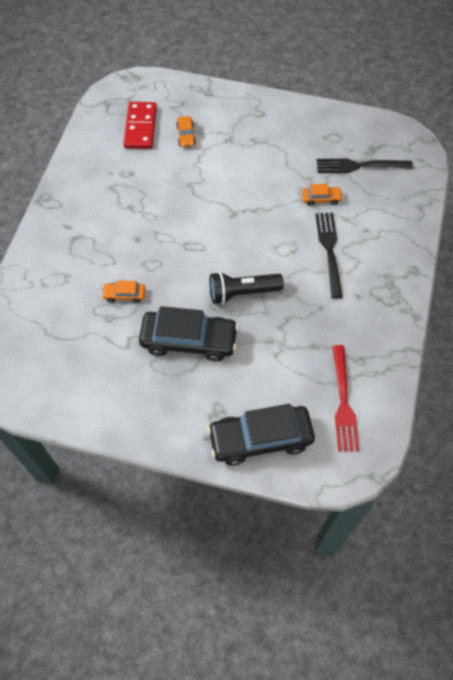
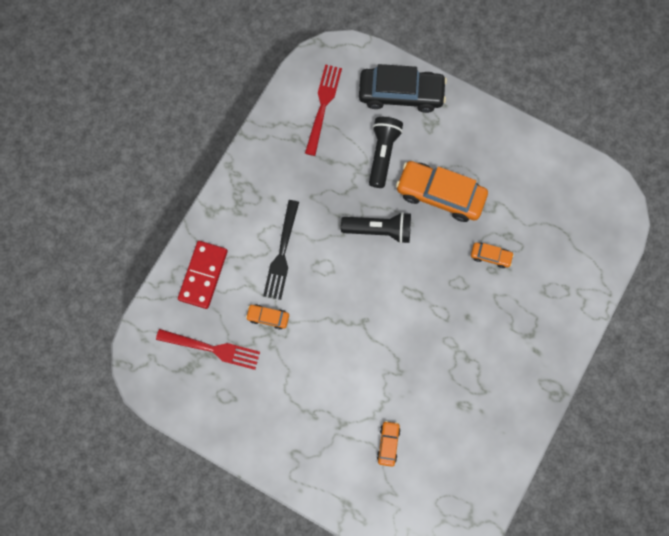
camera: 165 degrees left, 15 degrees up
(140, 127) = (437, 470): red domino -> red domino (203, 275)
(189, 340) = (440, 194): black car -> orange car
(261, 366) = (382, 154): none -> black flashlight
(359, 166) = (212, 348): black fork -> red fork

